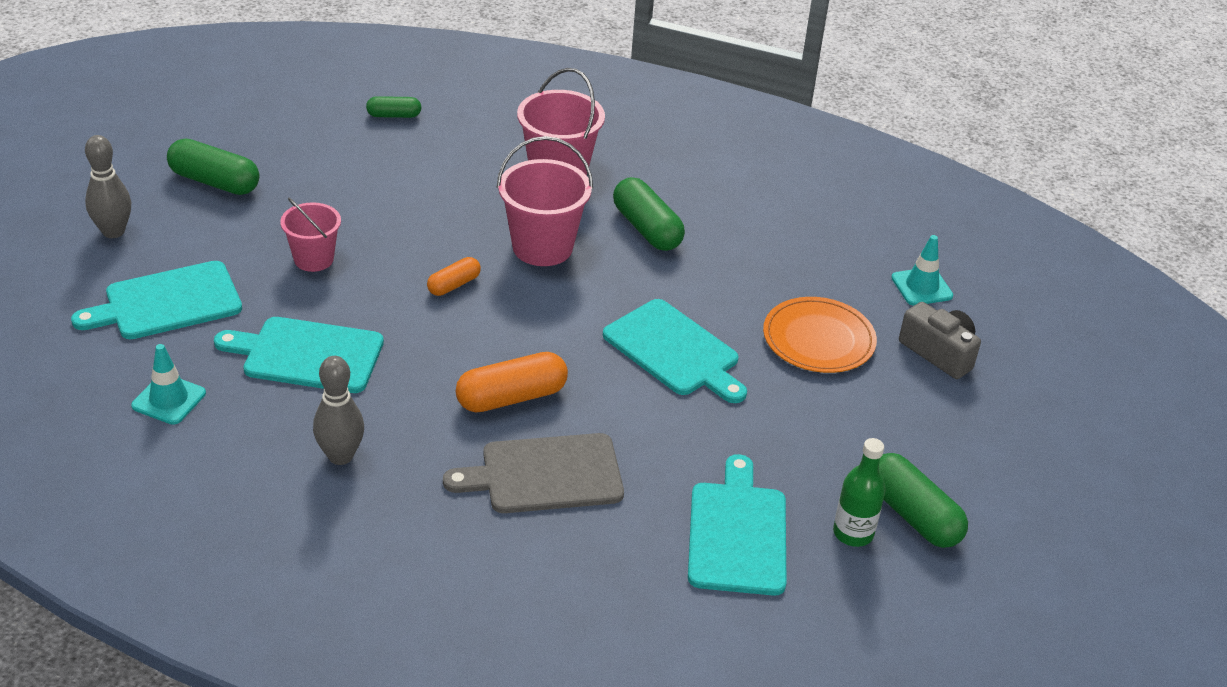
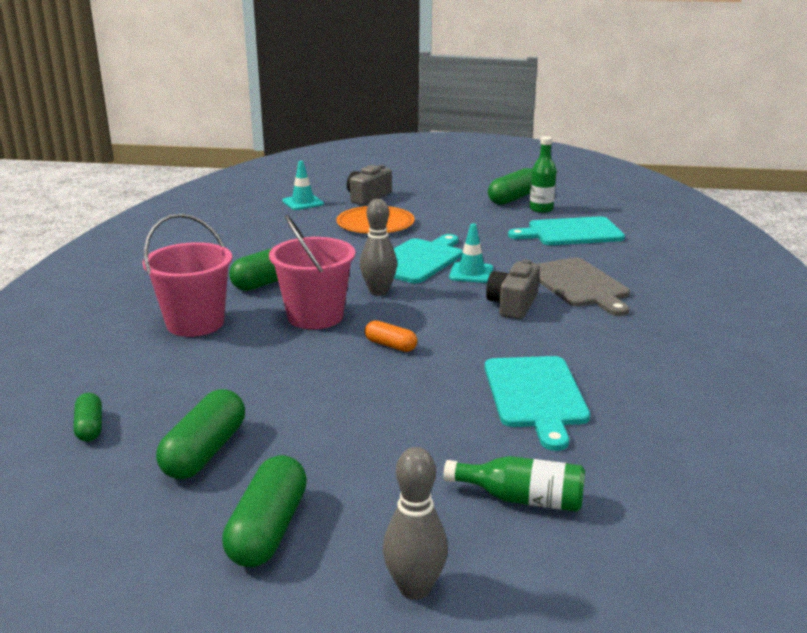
camera: 100 degrees left, 15 degrees down
(167, 302) = (522, 499): turquoise cutting board -> green bottle
(169, 399) = (660, 455): turquoise traffic cone -> turquoise traffic cone (471, 273)
(313, 259) = (391, 422): pink bucket -> none
(327, 163) = (205, 452): none -> green capsule
(340, 456) = (638, 357): grey bowling pin -> grey bowling pin (378, 291)
(511, 397) = (513, 304): orange capsule -> grey camera

